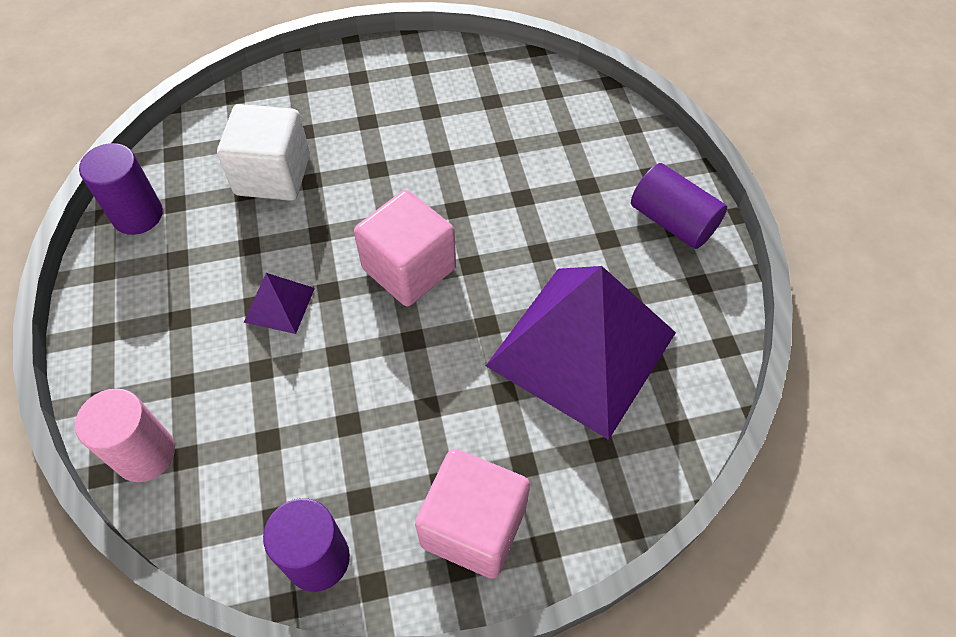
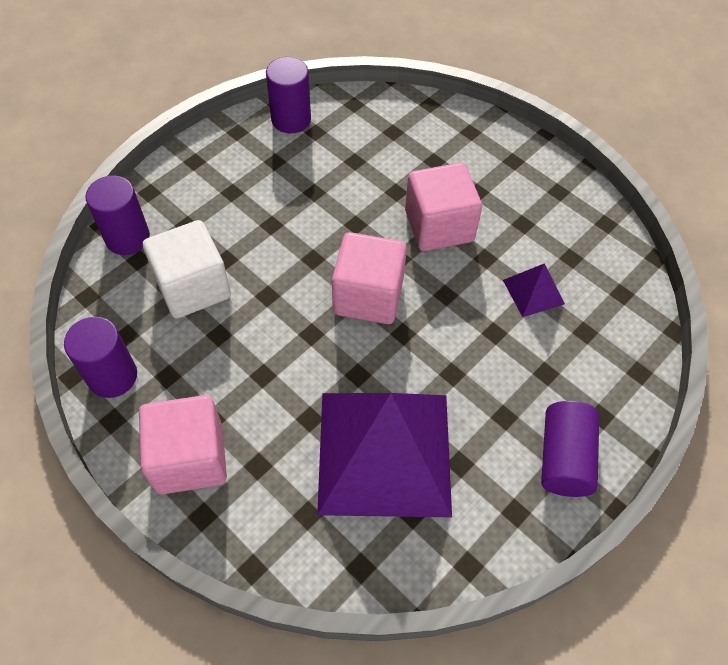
camera: 55 degrees right, 0 degrees up
(145, 454) = (127, 238): pink cylinder -> purple cylinder
(273, 175) = (382, 167): white cube -> white cube (193, 287)
(279, 304) = (281, 238): purple pyramid -> purple pyramid (533, 292)
(379, 171) = (439, 226): none -> pink cube

